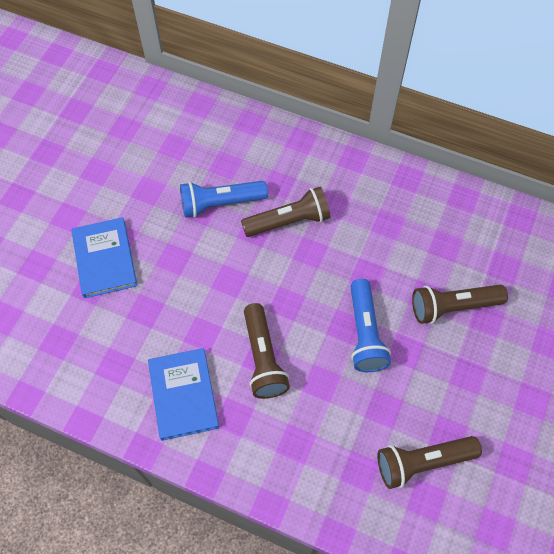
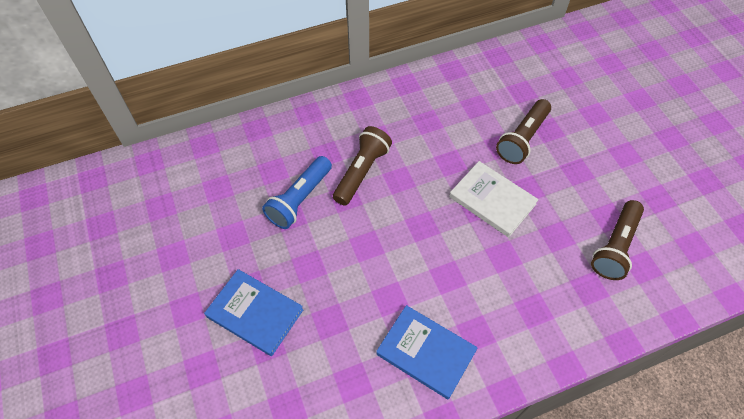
camera: 45 degrees left, 5 degrees down
(263, 358) = (449, 275): brown flashlight -> none
(365, 333) = (492, 200): blue flashlight -> white book

